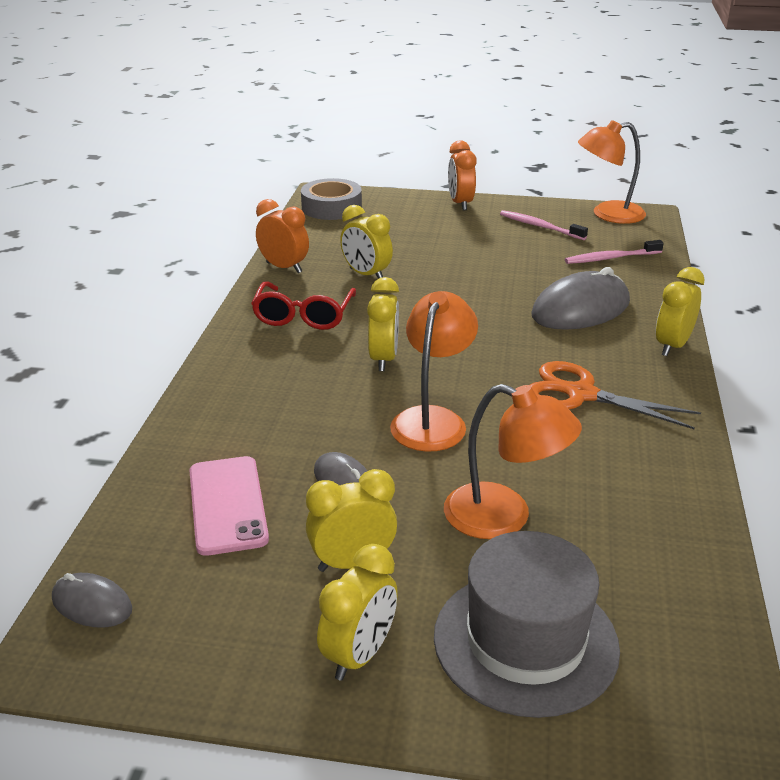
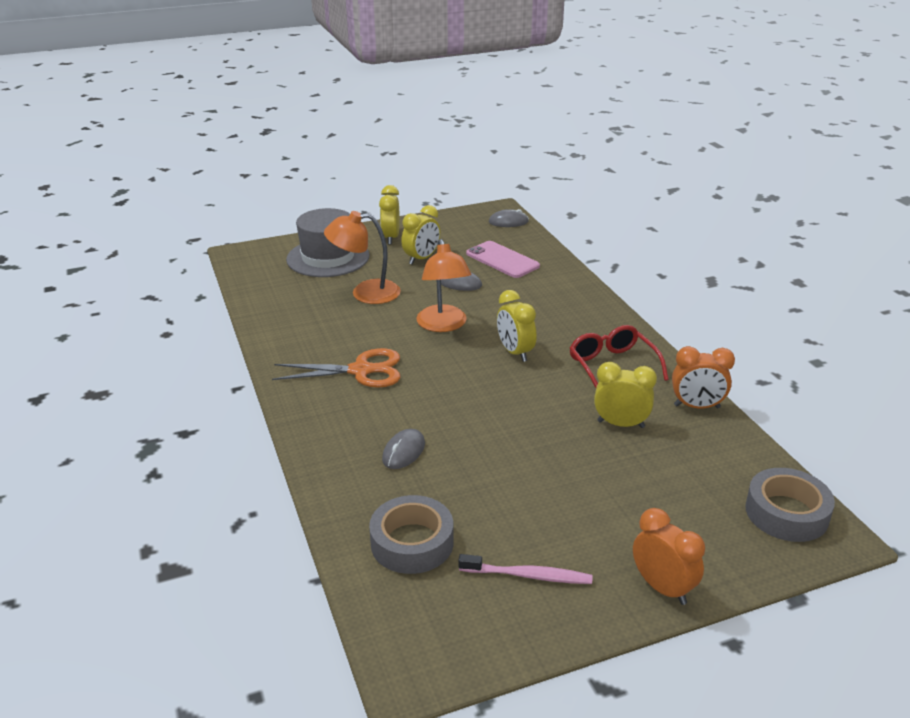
camera: 150 degrees right, 0 degrees up
(580, 309) = (403, 451): grey mouse -> grey mouse, size x0.52
(608, 214) = (462, 647): orange lamp -> none
(611, 258) = (412, 543): pink toothbrush -> grey tape
(672, 346) = (307, 437): yellow clock -> none

